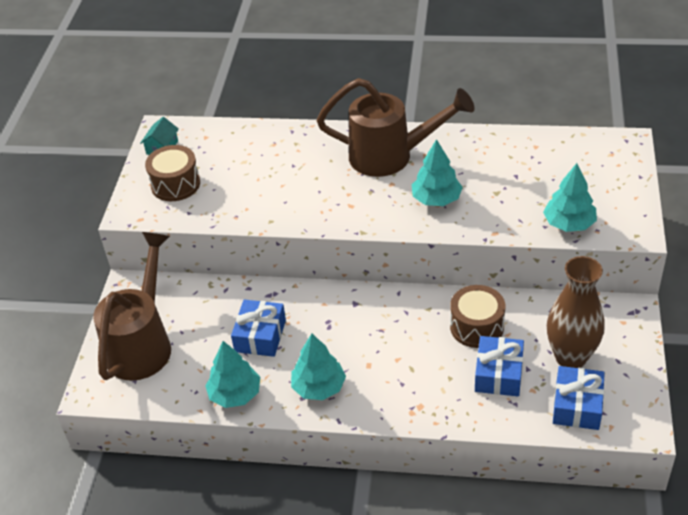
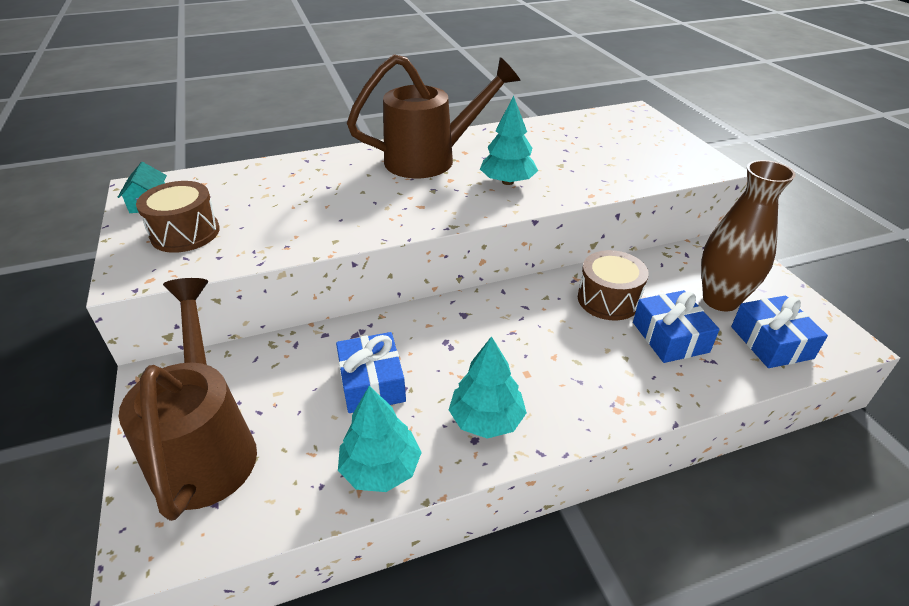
camera: 30 degrees left, 5 degrees down
(569, 224) = (650, 173): turquoise tree -> none

